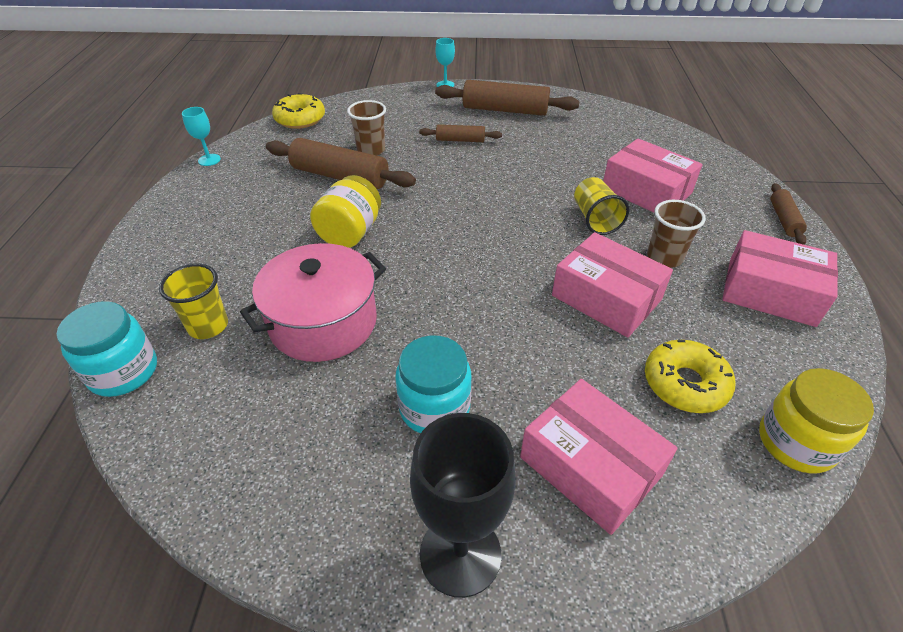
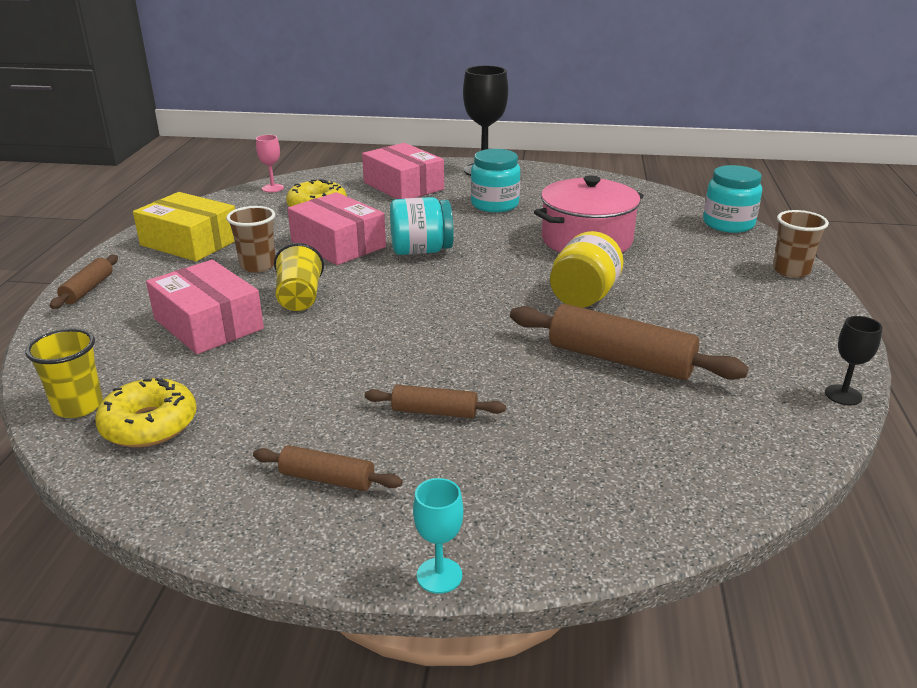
camera: 175 degrees left, 15 degrees down
(208, 326) = (684, 241): yellow cup -> yellow cup (78, 406)
(209, 160) = (843, 395): turquoise goblet -> black goblet
(300, 119) = (747, 476): yellow donut -> yellow donut (149, 425)
(371, 150) = (585, 400): brown cup -> brown cup (791, 270)
(505, 110) = (327, 479): brown rolling pin -> brown rolling pin, size x0.54
(510, 290) = (421, 251): none -> turquoise jar
(770, 292) = (190, 242): pink box -> yellow box
(796, 442) = (272, 188): yellow jar -> pink goblet

